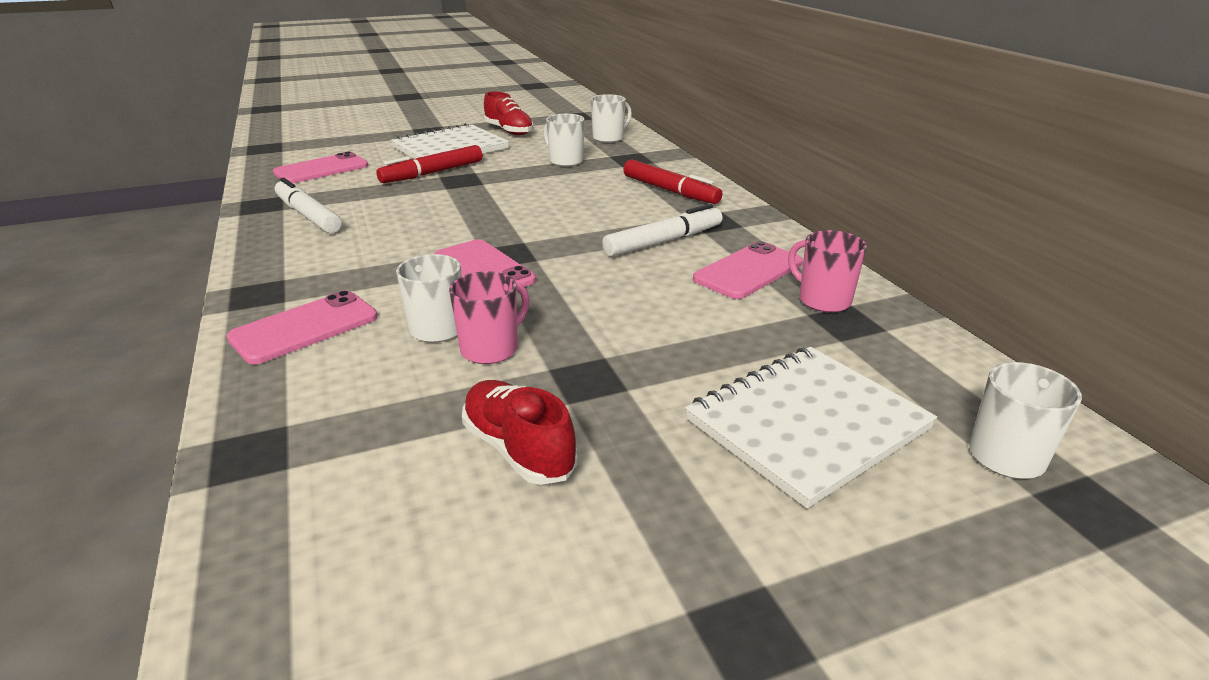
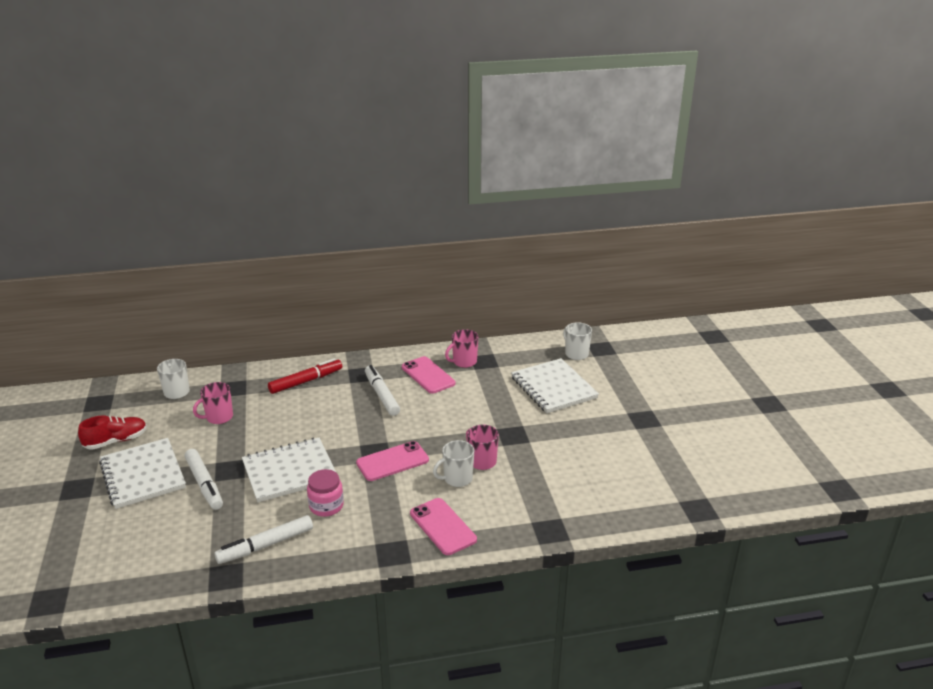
camera: 80 degrees left, 0 degrees up
(321, 169) = (152, 550): pink phone -> none
(379, 238) = (326, 506): none -> pink jar
(432, 173) = (204, 484): red marker -> white marker
(457, 208) = (289, 471): none -> white notebook
(518, 449) = (558, 456): red shoe -> none
(565, 161) = (218, 417): white mug -> pink mug

